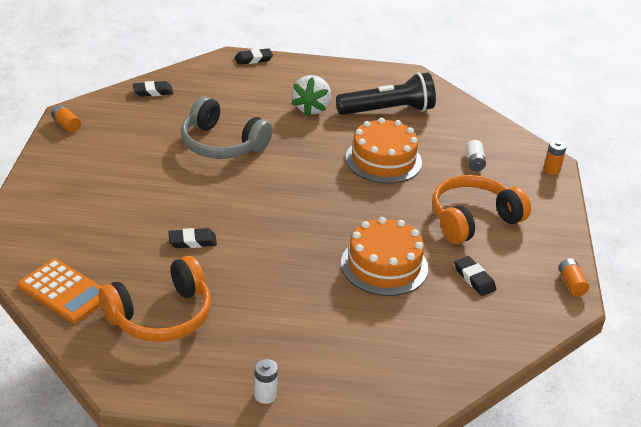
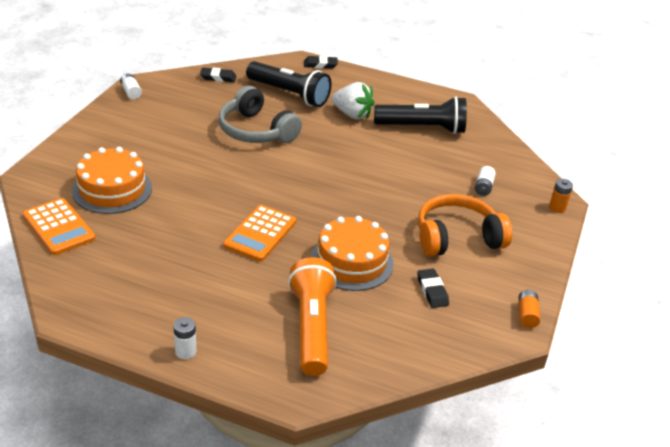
camera: 15 degrees right, 0 degrees up
(66, 125) = (131, 92): orange battery -> white battery
(161, 316) = (129, 264): orange headphones -> none
(192, 241) = (188, 207): black eraser -> none
(237, 97) = (289, 94): none -> black flashlight
(280, 255) = (260, 234): none -> orange calculator
(311, 108) = (352, 114): white strawberry -> white strawberry turned 90 degrees counterclockwise
(377, 341) = (312, 327): none -> orange flashlight
(383, 160) = (397, 170): orange cake -> orange cake (112, 189)

